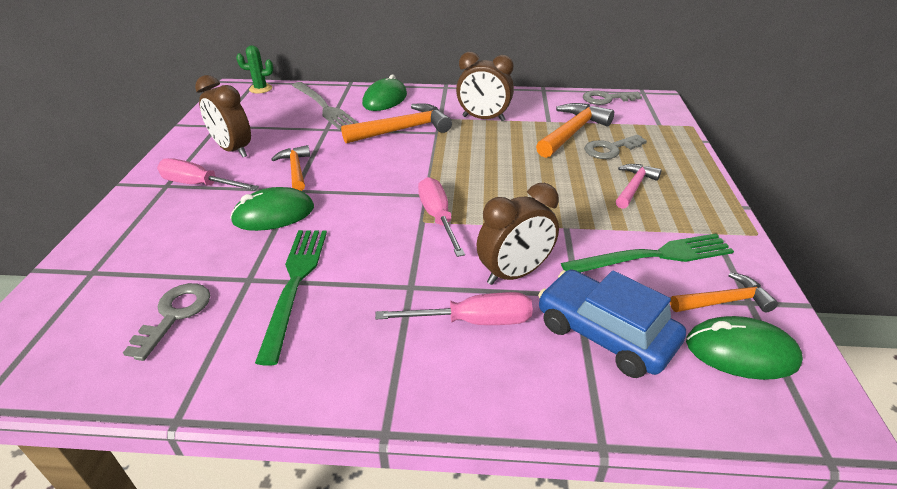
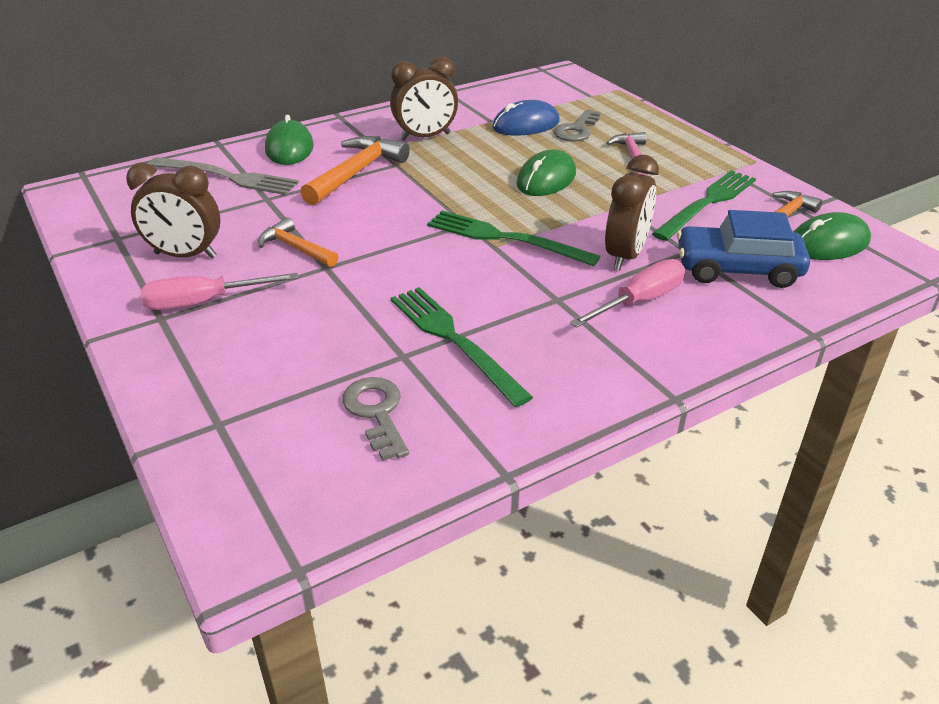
camera: 35 degrees left, 0 degrees up
(260, 89) = (107, 181): green cactus -> none
(273, 214) = (339, 295): green mouse -> green mouse (546, 179)
(438, 218) = (505, 238): pink screwdriver -> green fork
(572, 132) = (526, 125): orange hammer -> blue mouse
(606, 99) = (518, 84): grey key -> none

